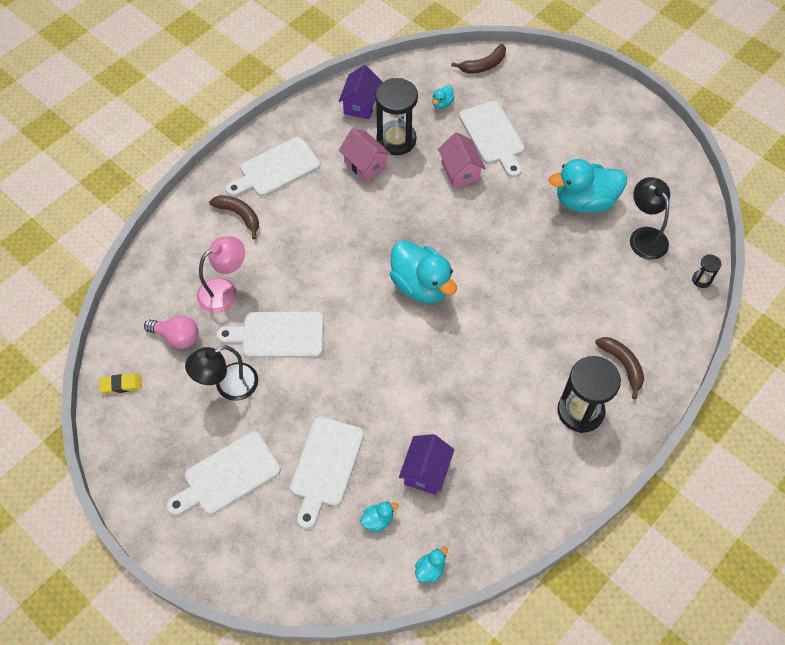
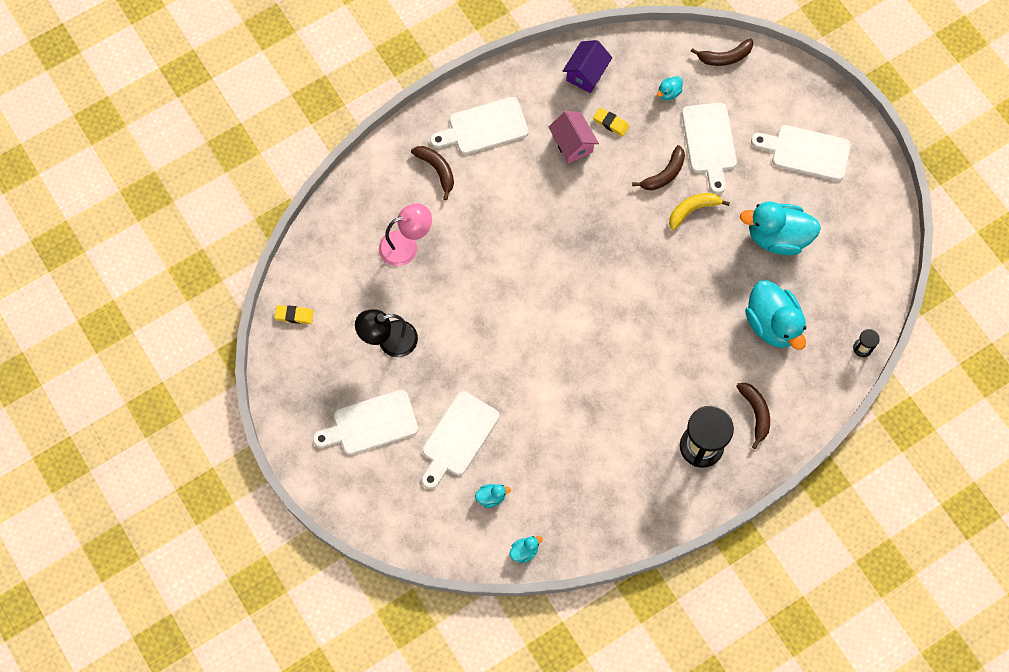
camera: 15 degrees right, 10 degrees up
(177, 337) = (353, 281): pink light bulb -> none
(278, 335) = (445, 303): white cutting board -> white cutting board (806, 152)
(396, 140) = (611, 123): black hourglass -> yellow eraser
(421, 285) = (591, 286): turquoise duck -> turquoise duck (772, 324)
(425, 471) = (545, 465): purple house -> none
(460, 171) = (664, 174): pink house -> brown banana
(497, 196) = (692, 210): none -> yellow banana
(644, 236) = (823, 289): black lamp -> none

